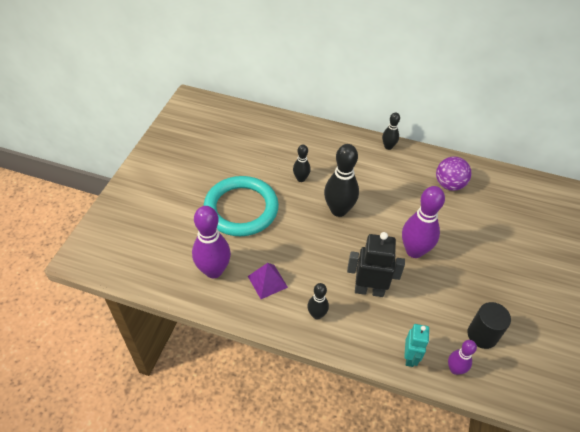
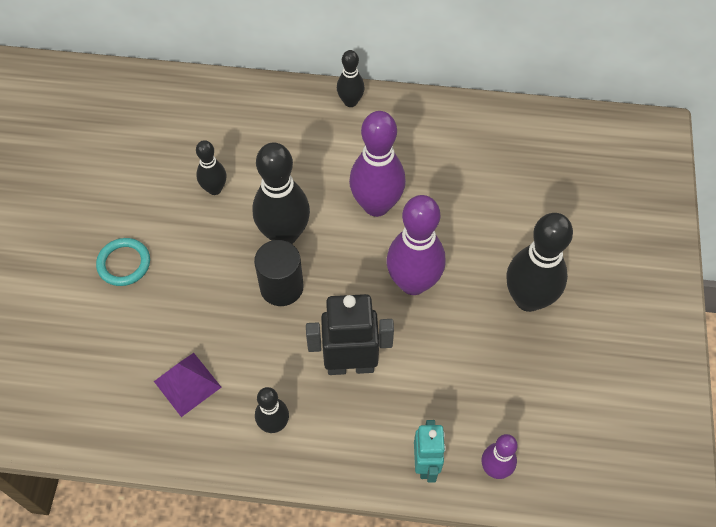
camera: 10 degrees left, 10 degrees up
(213, 270) = (97, 383): purple bowling pin -> purple bowling pin (376, 205)
(241, 209) = (124, 263): turquoise ring -> turquoise ring, size x0.43
(449, 185) = (456, 154): purple ball -> none
(482, 335) = (530, 404): black cylinder -> black cylinder (281, 287)
(486, 273) = (528, 299): none -> black bowling pin

